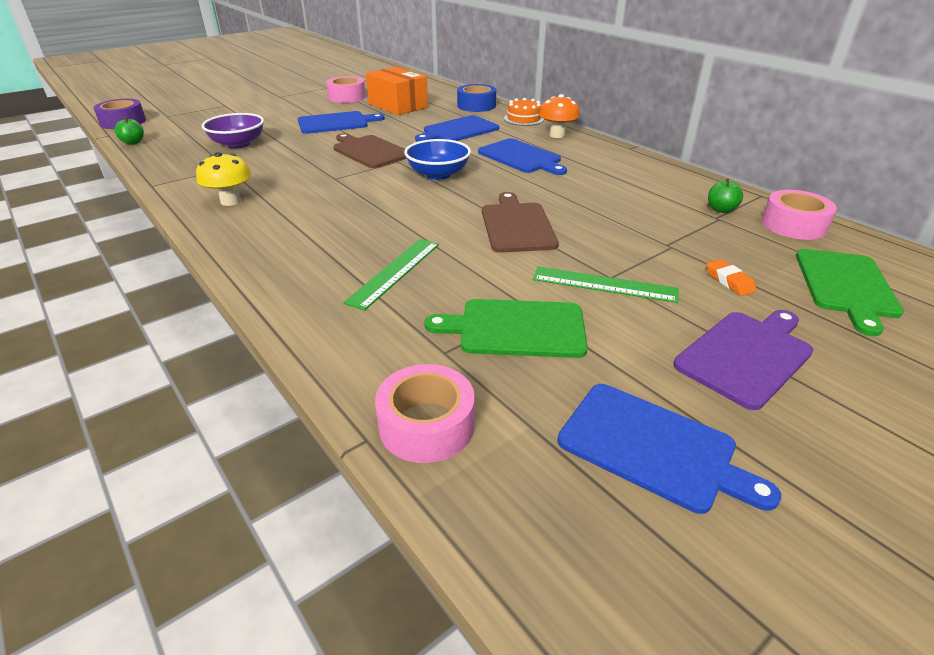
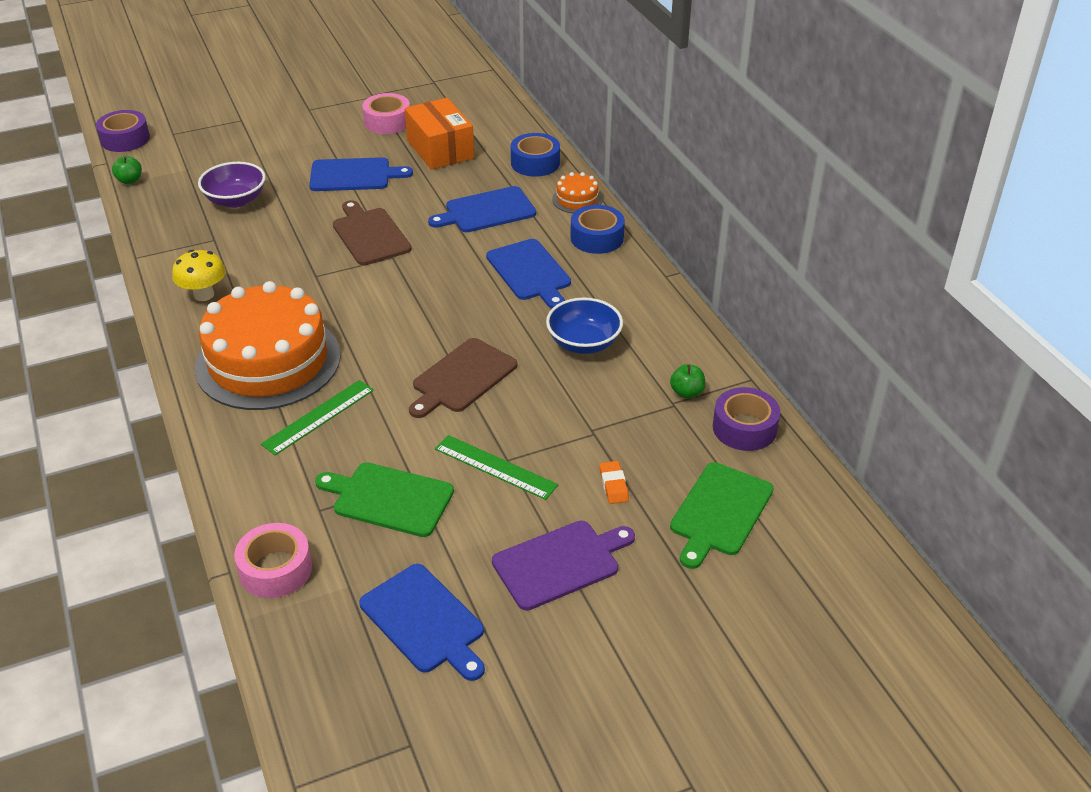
camera: 15 degrees right, 5 degrees up
(318, 238) = (268, 361): none -> orange cake
(438, 174) = (424, 287): blue bowl -> blue bowl (584, 343)
(517, 225) = (462, 378): brown cutting board -> brown cutting board turned 150 degrees counterclockwise
(557, 135) = (597, 238): orange mushroom -> blue tape
(793, 225) = (744, 428): pink tape -> purple tape

